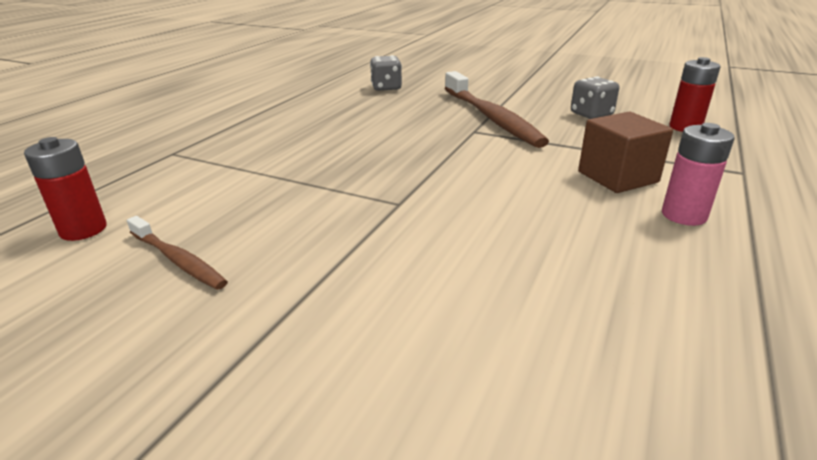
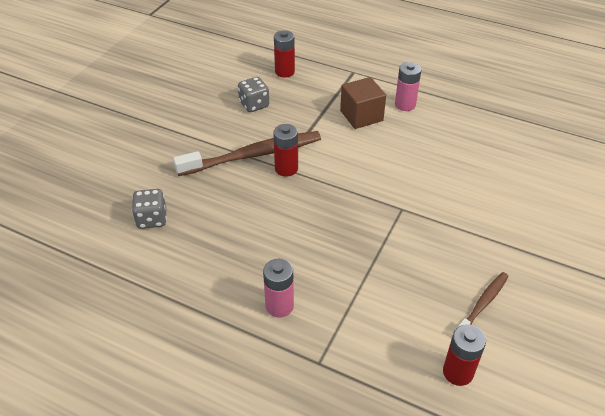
camera: 90 degrees left, 15 degrees up
(255, 135) = (279, 306): none -> pink battery
(471, 133) = (286, 168): none -> red battery

